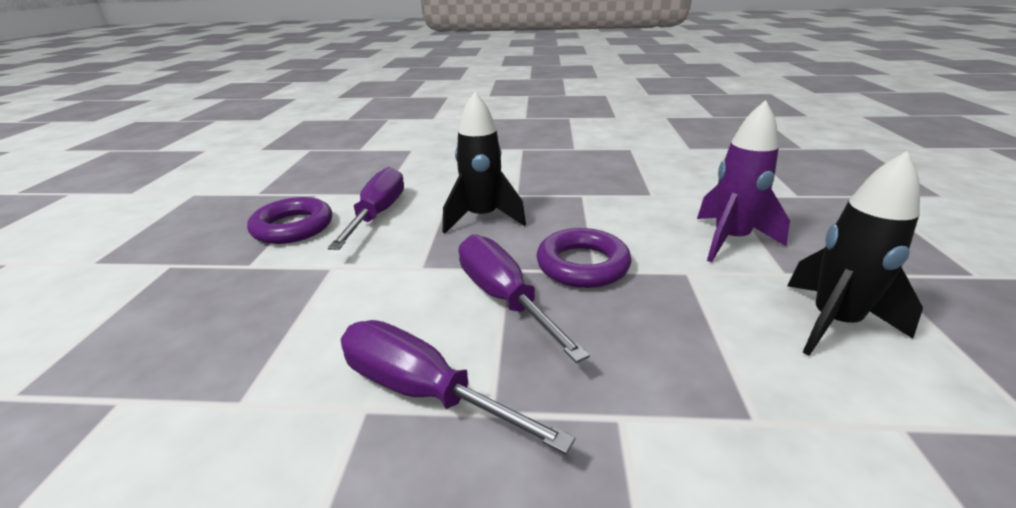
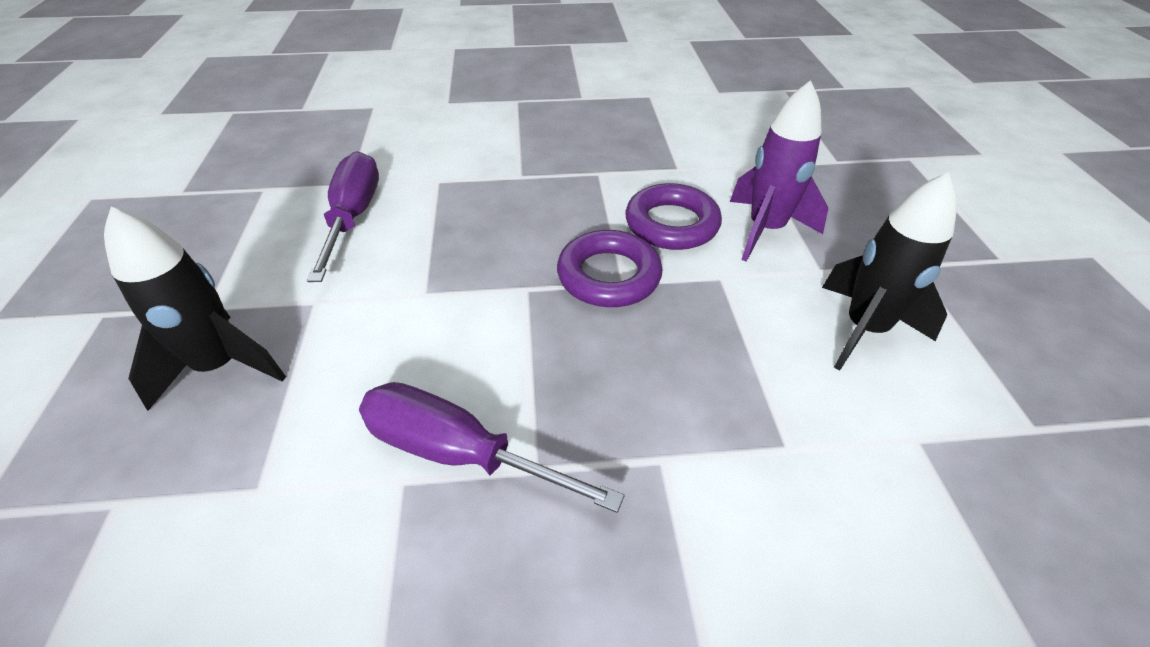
camera: 10 degrees left, 15 degrees up
(293, 227) = (247, 244): purple ring -> purple ring (671, 224)
(482, 218) = (484, 215): black rocket -> black rocket (220, 366)
(504, 298) = (527, 328): purple screwdriver -> none

